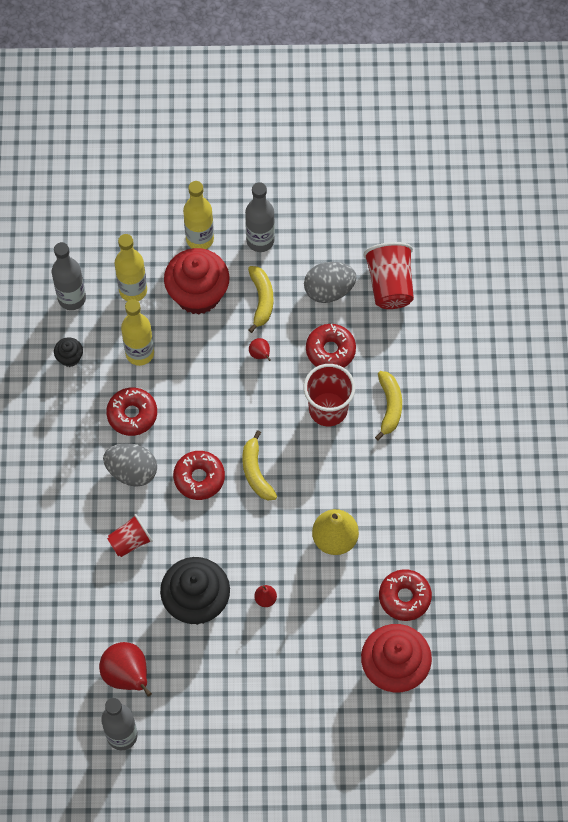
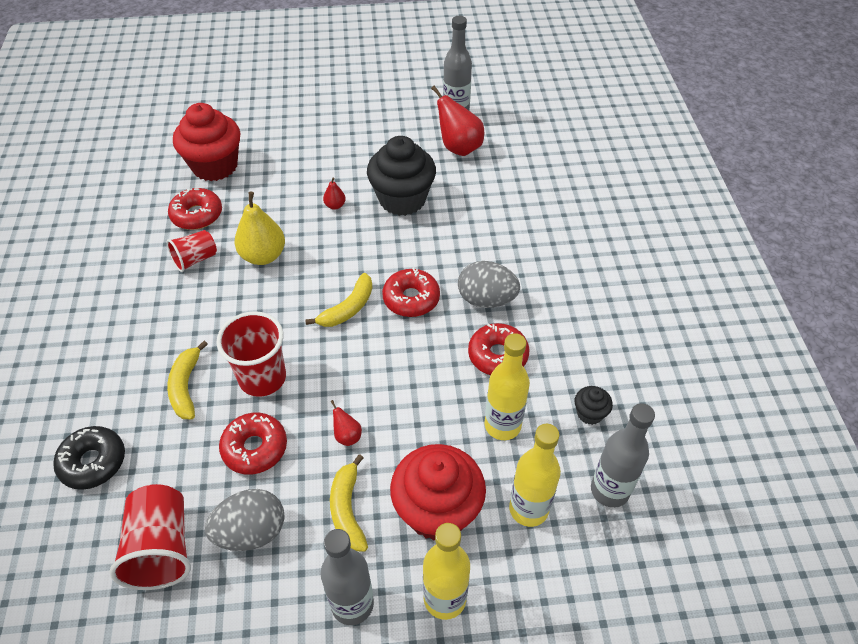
camera: 175 degrees right, 15 degrees down
(130, 541) = (475, 240): red cup -> red cup (195, 259)
(256, 472) = (348, 308): yellow banana -> yellow banana turned 60 degrees clockwise
(451, 349) = (93, 462): none -> black donut

